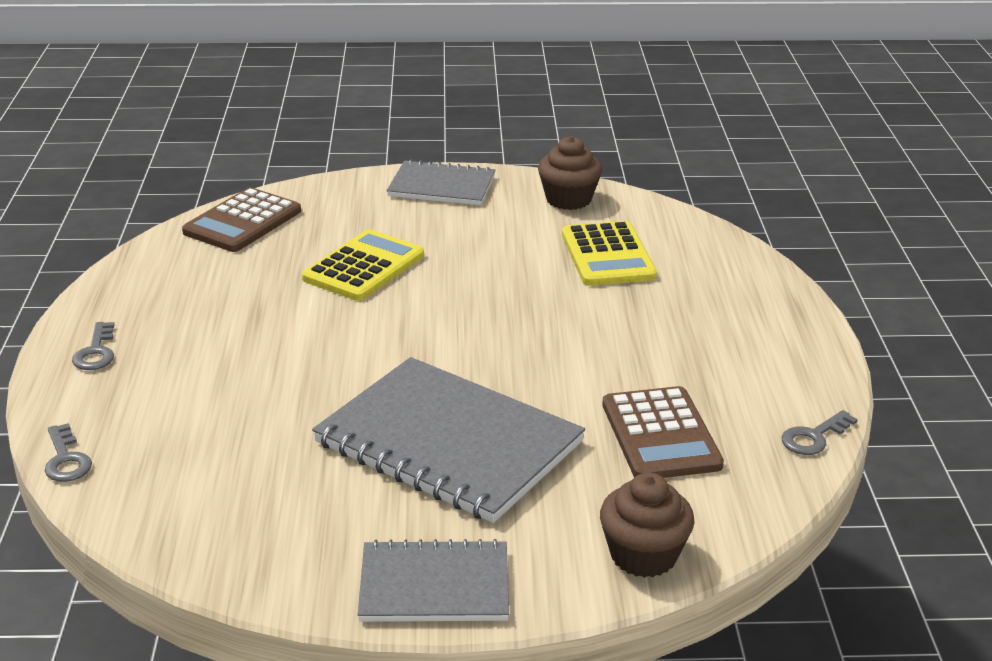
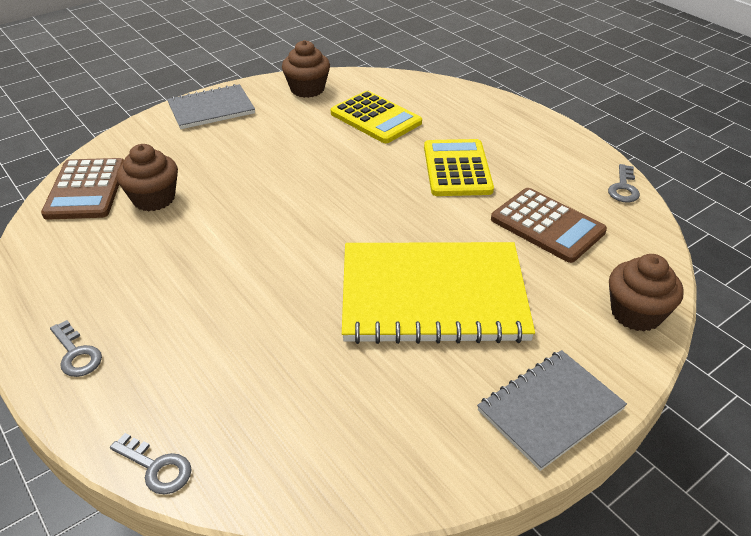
camera: 35 degrees left, 10 degrees up
(292, 252) = (154, 198): none -> brown cupcake
(364, 267) = (223, 189): yellow calculator -> yellow calculator (457, 169)
(448, 443) = (433, 295): grey notebook -> yellow notebook

